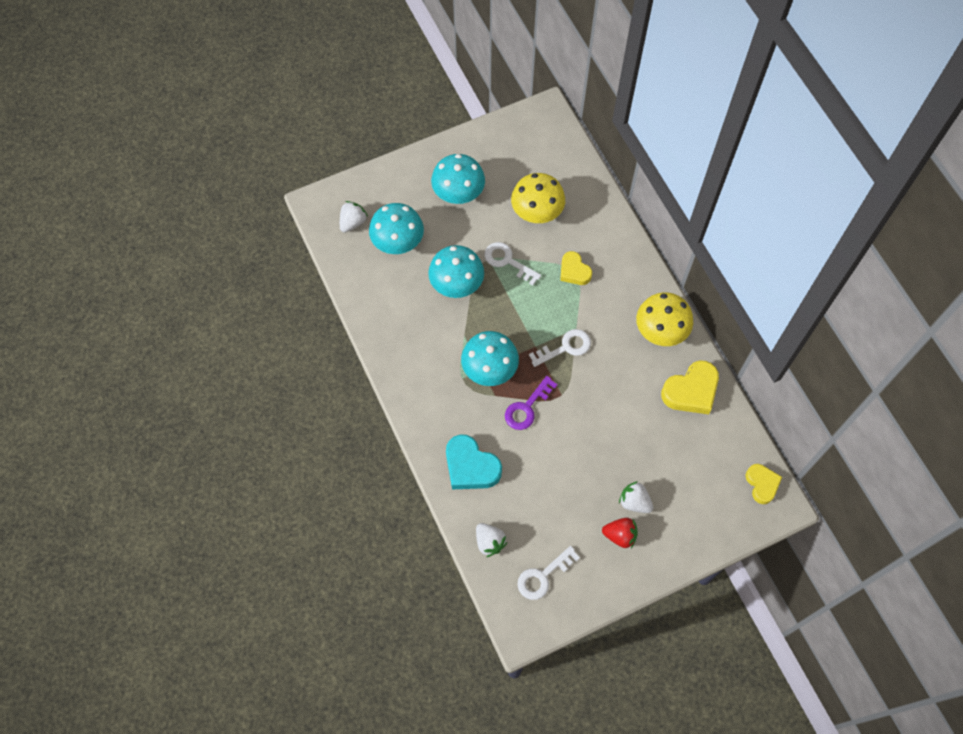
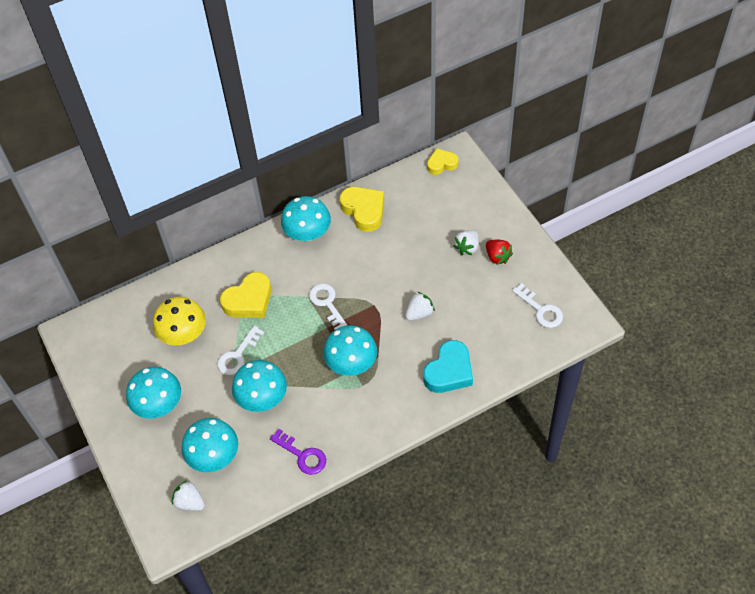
camera: 90 degrees left, 10 degrees down
(489, 542) = (517, 352): white strawberry -> white strawberry (419, 313)
(527, 407) = (388, 330): purple key -> purple key (302, 455)
(574, 271) = (249, 300): yellow heart -> yellow heart, size x1.57
(620, 535) = (497, 257): red strawberry -> red strawberry turned 135 degrees clockwise
(661, 330) = (307, 233): yellow mushroom -> turquoise mushroom

